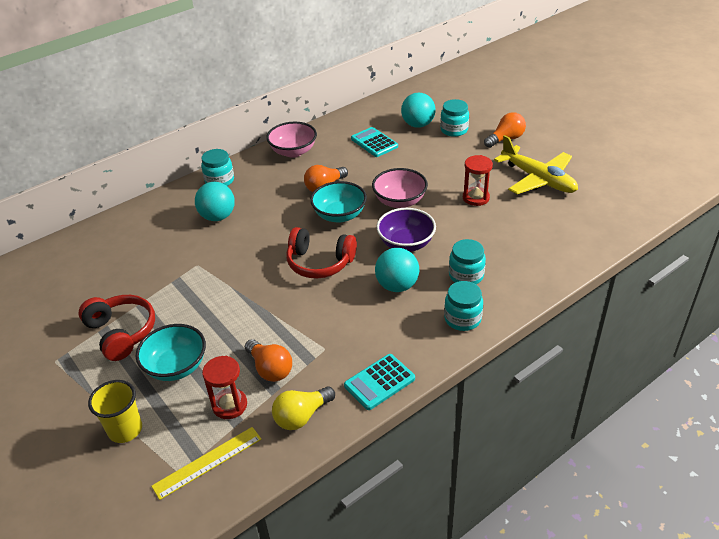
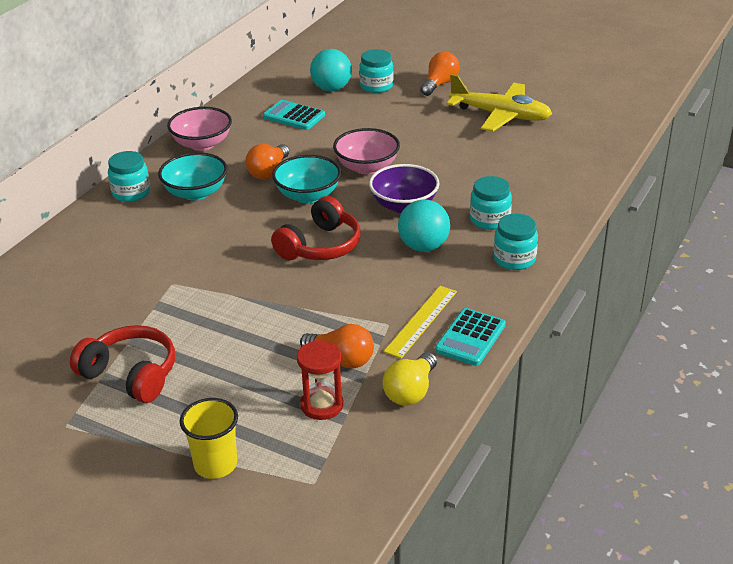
camera: 25 degrees left, 5 degrees down
(176, 366) = (228, 388): turquoise bowl -> turquoise bowl (195, 193)
(207, 462) = (338, 464): yellow ruler -> yellow ruler (421, 321)
(218, 217) = (159, 230): turquoise ball -> none
(320, 262) = (320, 246): red headphones -> red headphones turned 45 degrees counterclockwise
(476, 198) = (448, 146): red hourglass -> none

